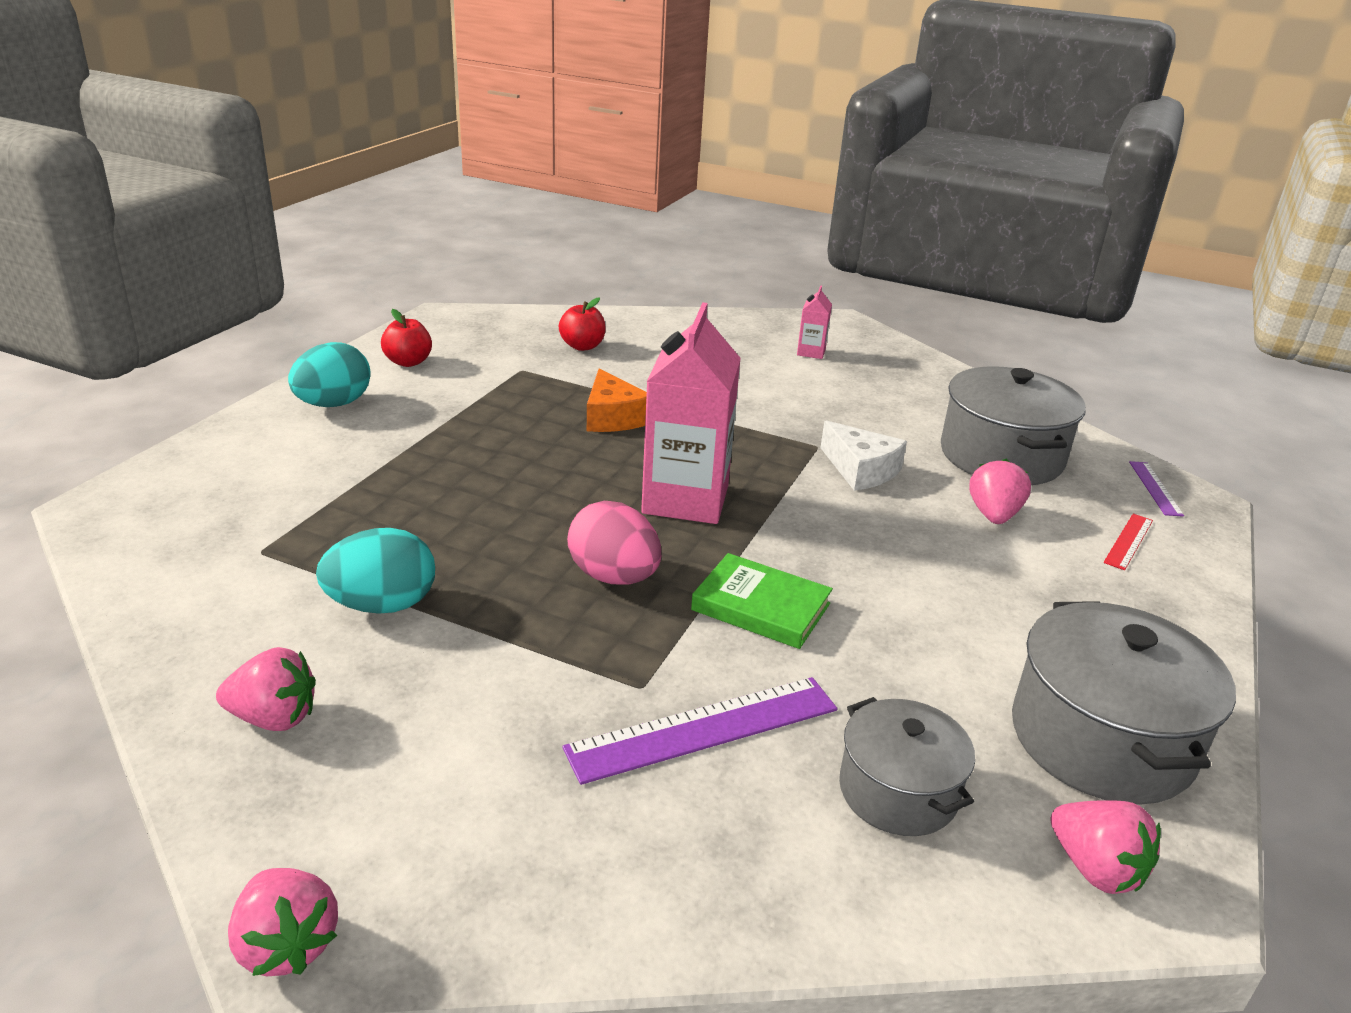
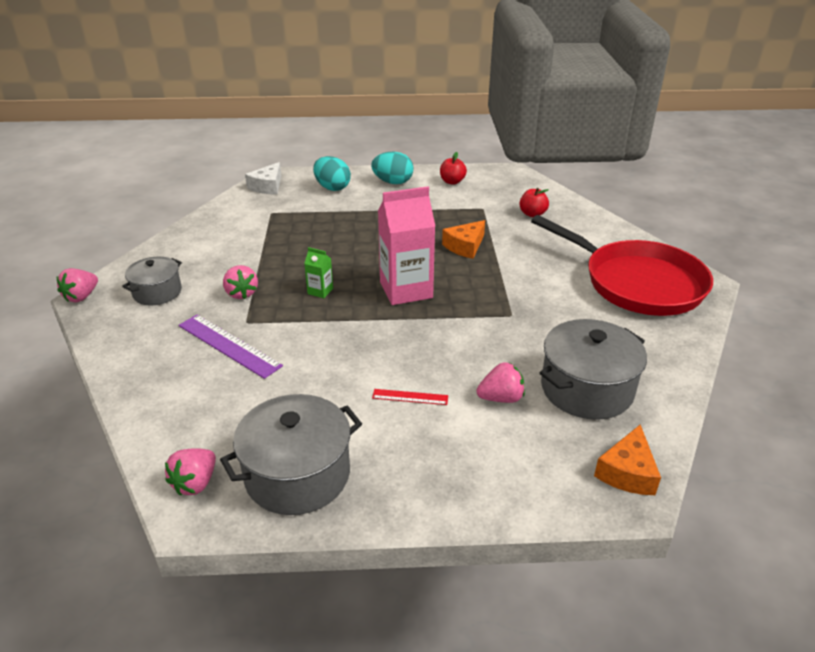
camera: 65 degrees right, 5 degrees up
(274, 718) = (179, 254): pink strawberry -> pink strawberry (241, 293)
(382, 605) = (257, 248): turquoise egg -> turquoise egg (332, 188)
(613, 577) = (320, 291): pink egg -> green carton
(761, 607) = (329, 337): green book -> none
(811, 352) = (637, 283): pink carton -> red pan
(860, 470) = (500, 336): white cheese -> white cheese (267, 186)
(898, 791) = (217, 409): grey pot -> grey pot (157, 292)
(1128, 541) = (529, 465): red ruler -> red ruler (410, 397)
(1155, 488) = (627, 472): purple ruler -> orange cheese

